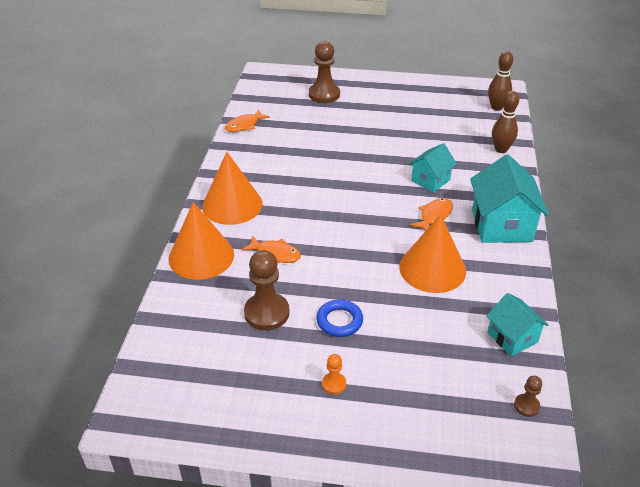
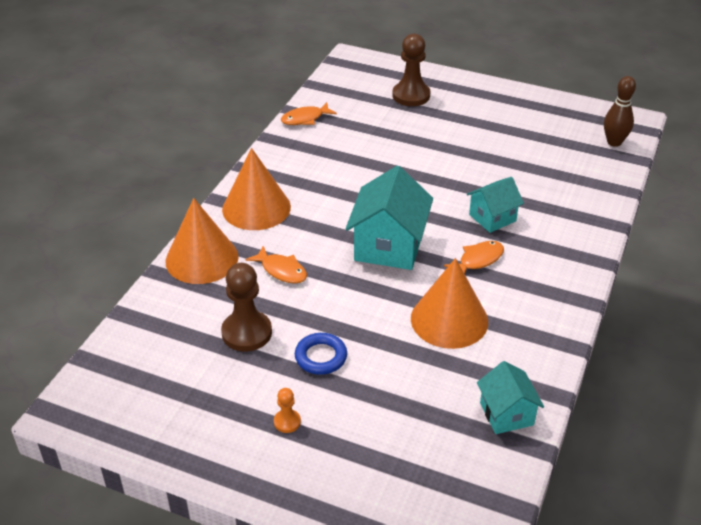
camera: 15 degrees right, 0 degrees up
(501, 149) = (595, 195): brown bowling pin -> none
(501, 225) = (553, 285): turquoise house -> turquoise house (389, 246)
(526, 406) = (488, 490): brown pawn -> none

